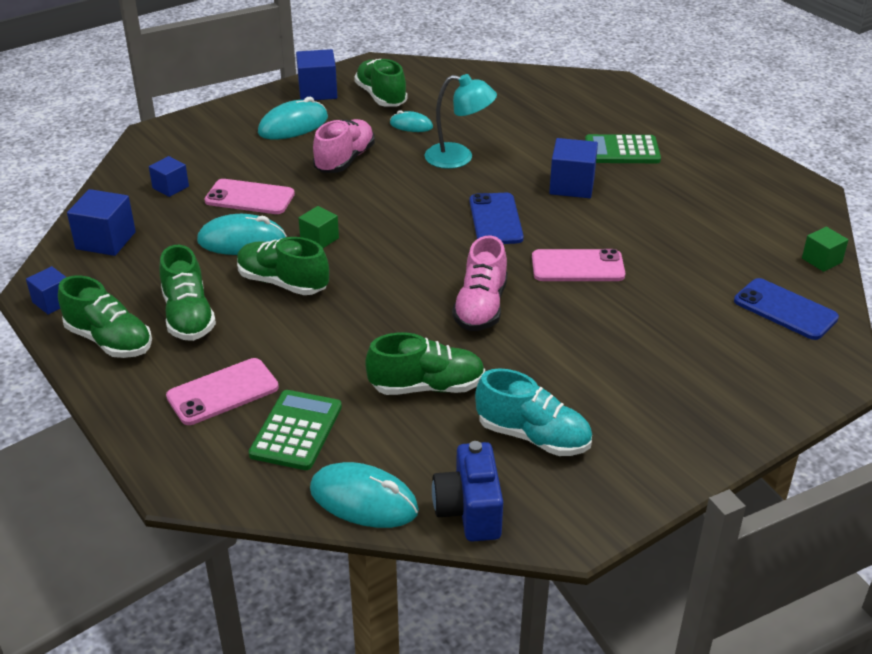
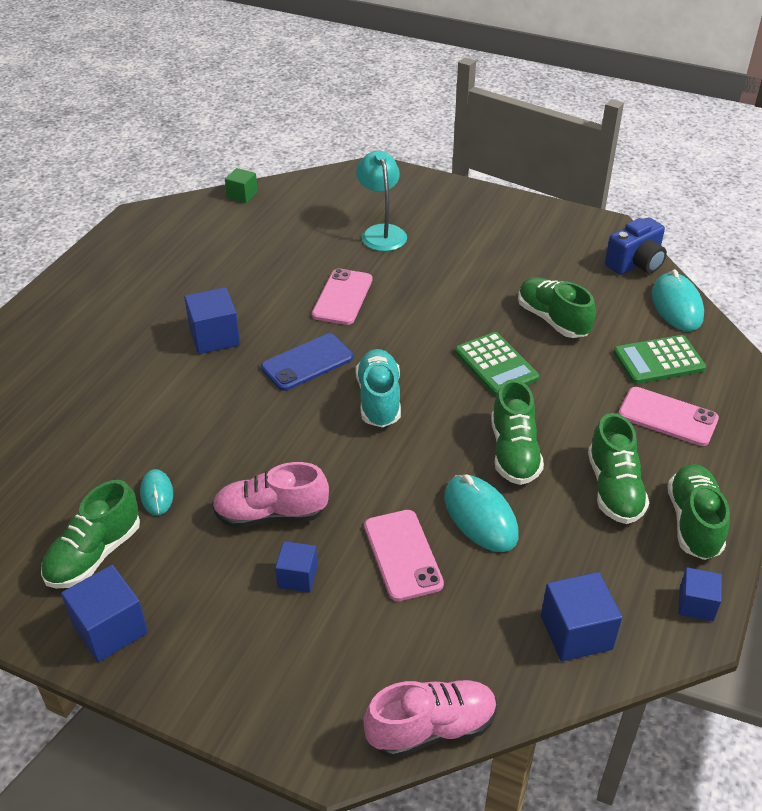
camera: 120 degrees left, 5 degrees up
(170, 187) = (437, 642): blue cube -> blue cube (297, 577)
(188, 316) = (614, 489): green shoe -> green shoe turned 135 degrees clockwise
(293, 125) = (219, 605): turquoise mouse -> none
(319, 239) = (430, 461): green cube -> none
(459, 158) = (209, 427): turquoise lamp -> turquoise lamp (381, 232)
(481, 307) = (440, 327): pink shoe -> pink shoe (431, 728)
(533, 436) = (549, 260): turquoise shoe -> turquoise shoe (379, 400)
(577, 266) = (342, 297): pink phone -> pink phone turned 45 degrees clockwise
(622, 151) = (126, 326): green calculator -> green calculator (496, 365)
(785, 310) = (319, 199): blue phone -> none

